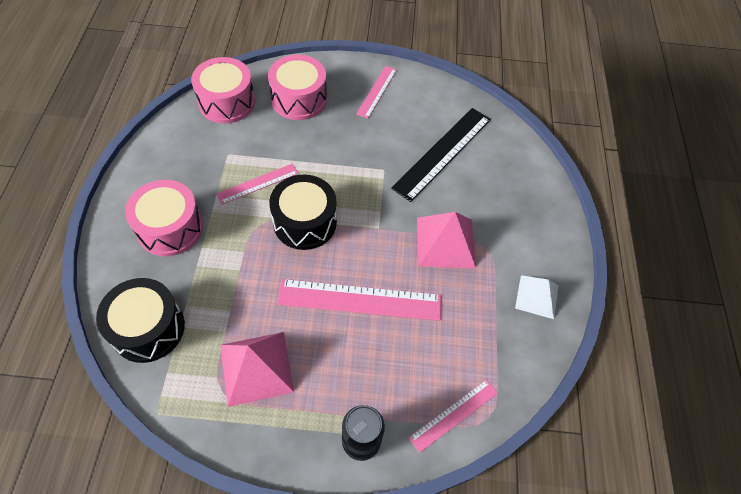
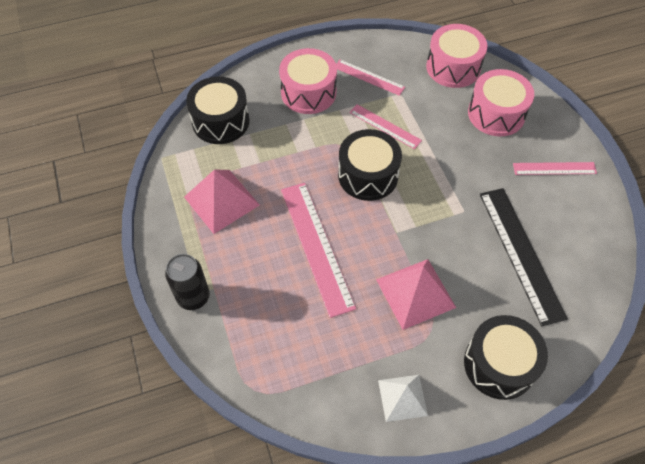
camera: 70 degrees right, 0 degrees up
(443, 153) = (520, 253): black ruler -> black ruler turned 60 degrees clockwise
(454, 414) = (246, 360): pink ruler -> pink ruler (369, 77)
(532, 215) = (499, 364): none -> black drum

